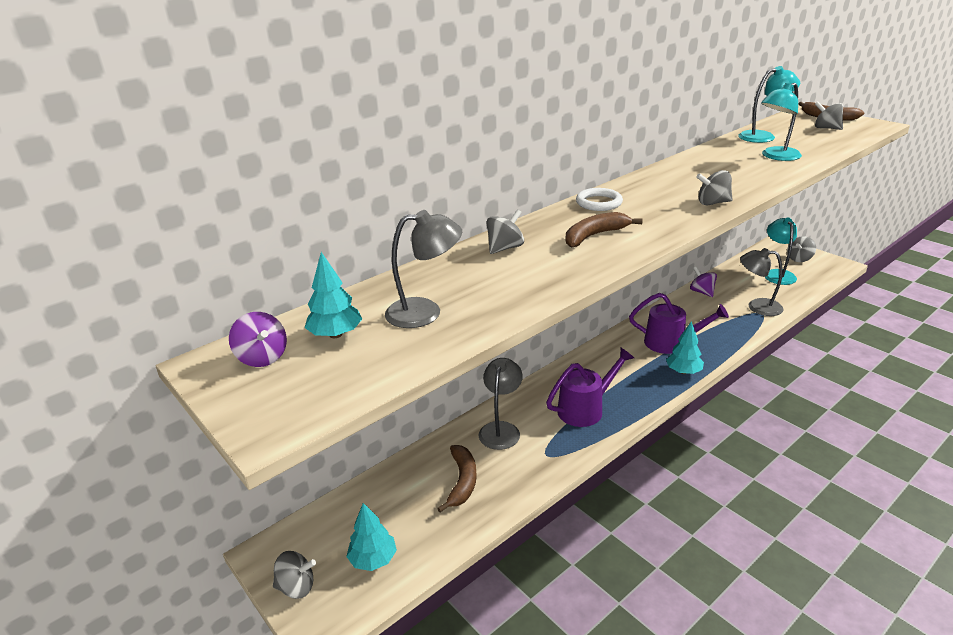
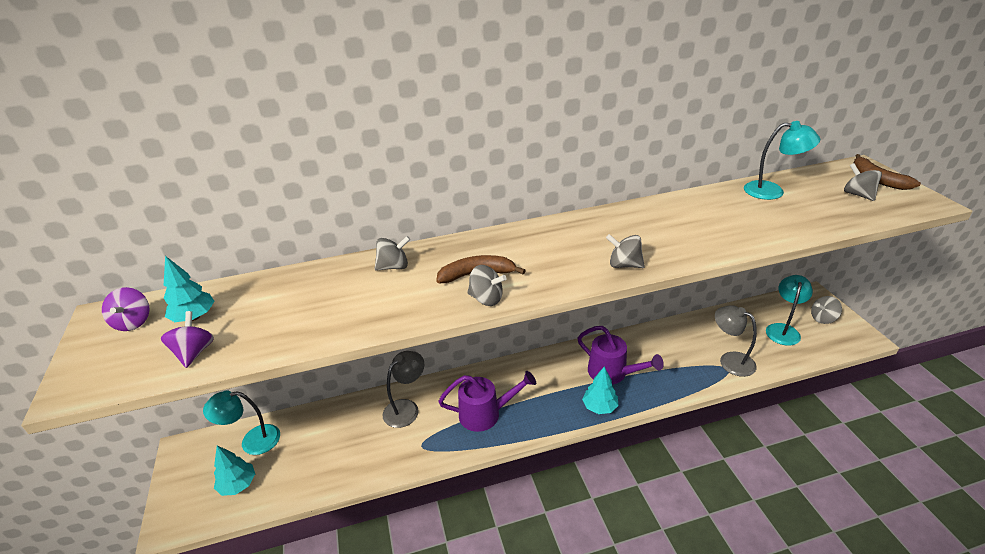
camera: 25 degrees right, 5 degrees up
(296, 587) = (179, 485): grey spinning top -> grey spinning top (486, 299)
(425, 312) = (270, 316): grey lamp -> none
(462, 481) = (343, 444): brown banana -> none
(599, 203) = (521, 237): white ring -> none
(701, 292) = (686, 327): purple spinning top -> purple spinning top (194, 353)
(776, 156) = (756, 221): turquoise lamp -> turquoise lamp (252, 441)

